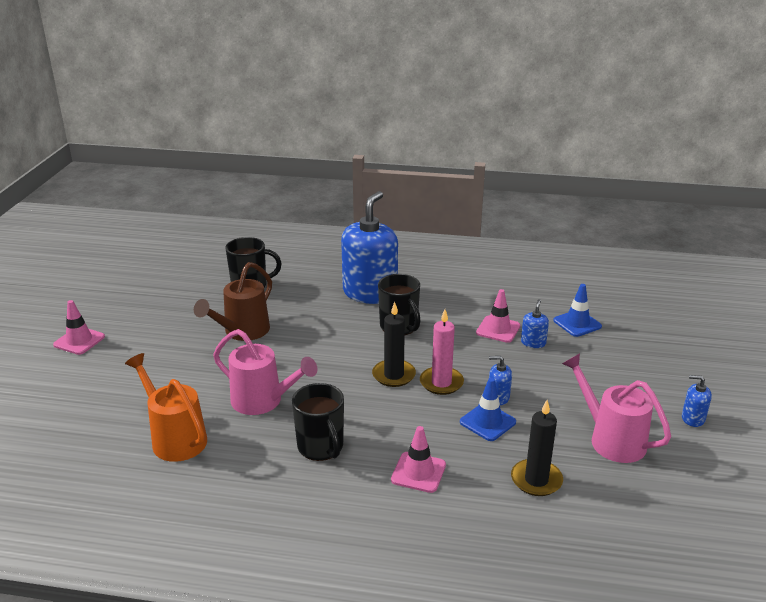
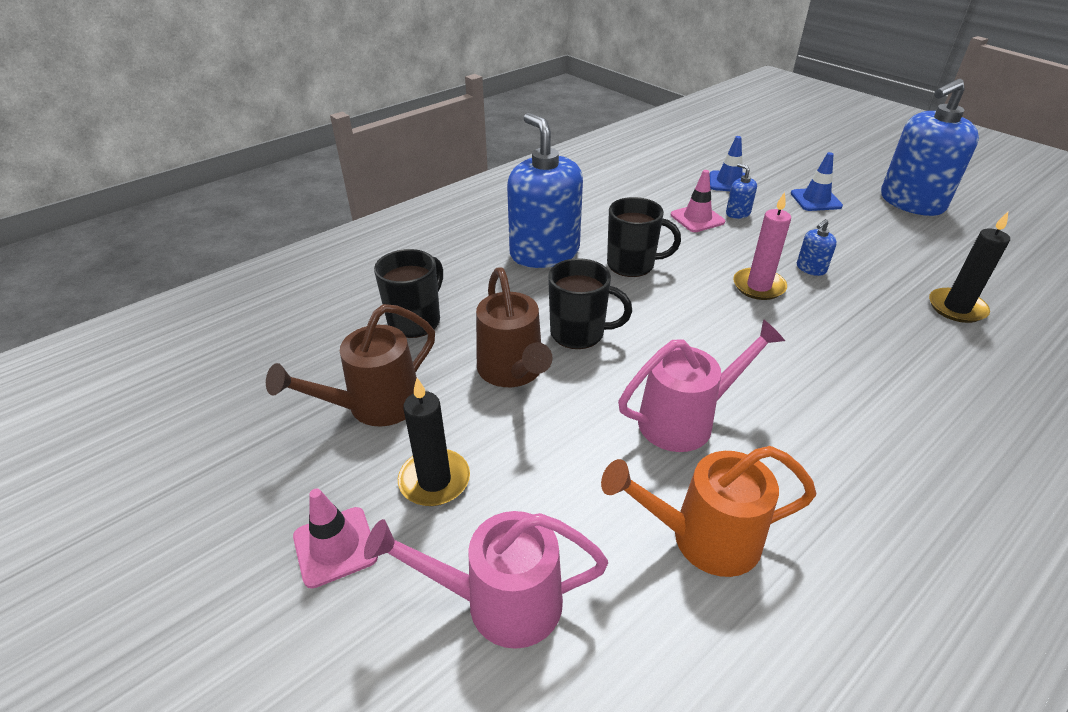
camera: 50 degrees left, 10 degrees up
(172, 307) = (374, 406): none -> brown watering can
(321, 447) = (817, 415): black mug -> black mug (579, 333)
(393, 375) = (718, 307): black candle -> black candle (434, 480)
(418, 472) = (906, 368): pink traffic cone -> none
(487, 422) = (847, 291): blue traffic cone -> blue traffic cone (815, 200)
(610, 439) = (916, 247): pink watering can -> pink watering can (498, 602)
(693, 418) = (911, 202): blue soap dispenser -> blue soap dispenser, size x2.46

